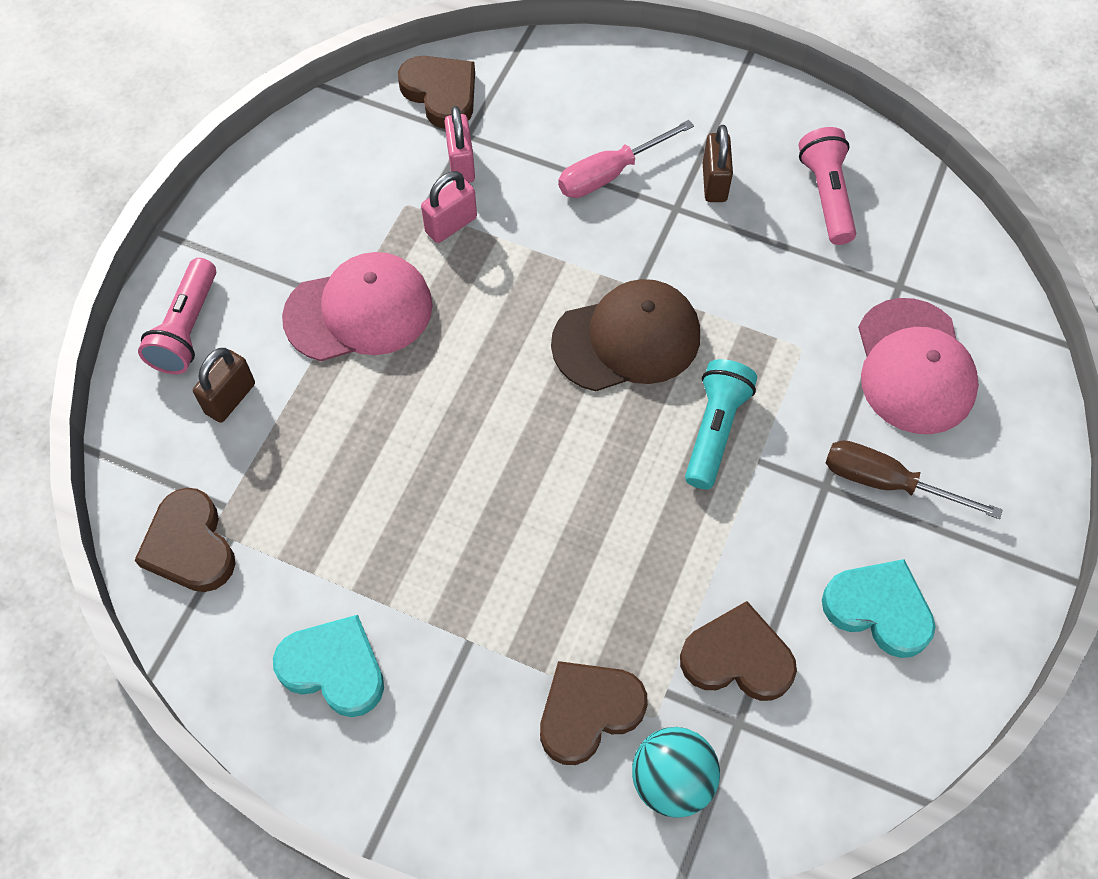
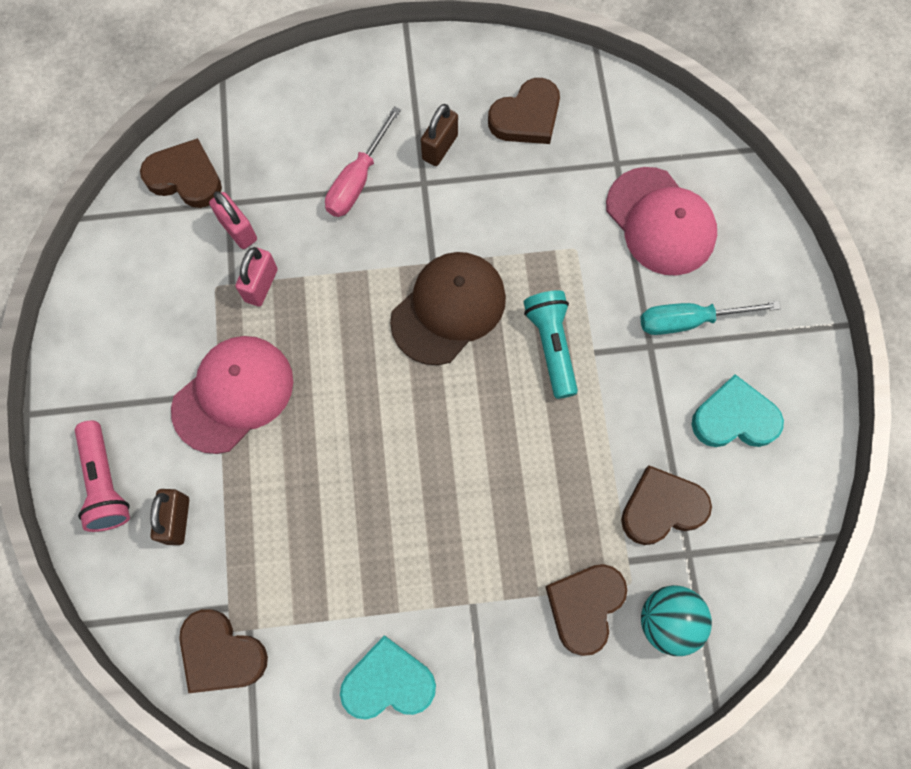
camera: 30 degrees left, 10 degrees up
(714, 182) = (440, 147): brown padlock -> brown padlock turned 60 degrees clockwise
(826, 196) = (526, 117): pink flashlight -> brown heart
(887, 482) = (689, 321): brown screwdriver -> turquoise screwdriver

